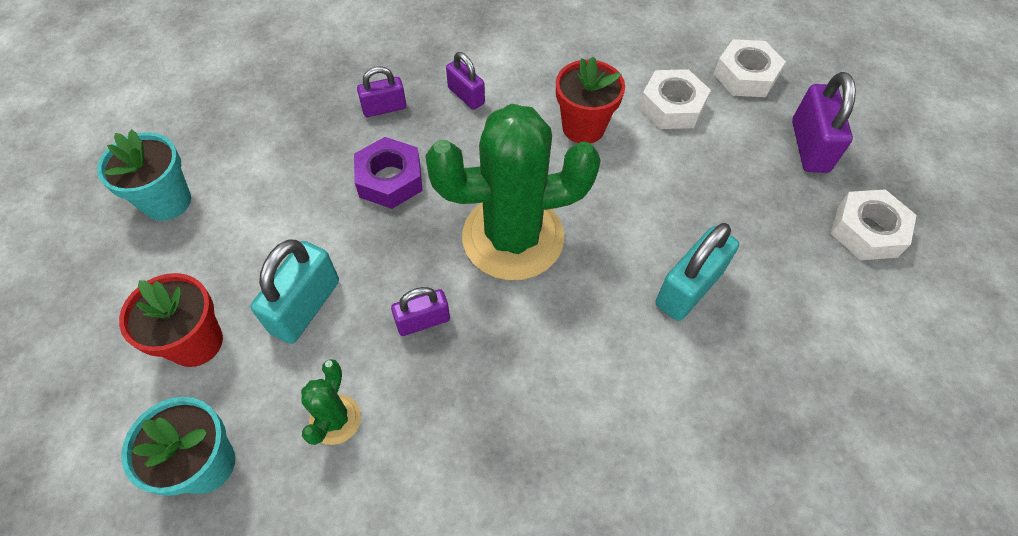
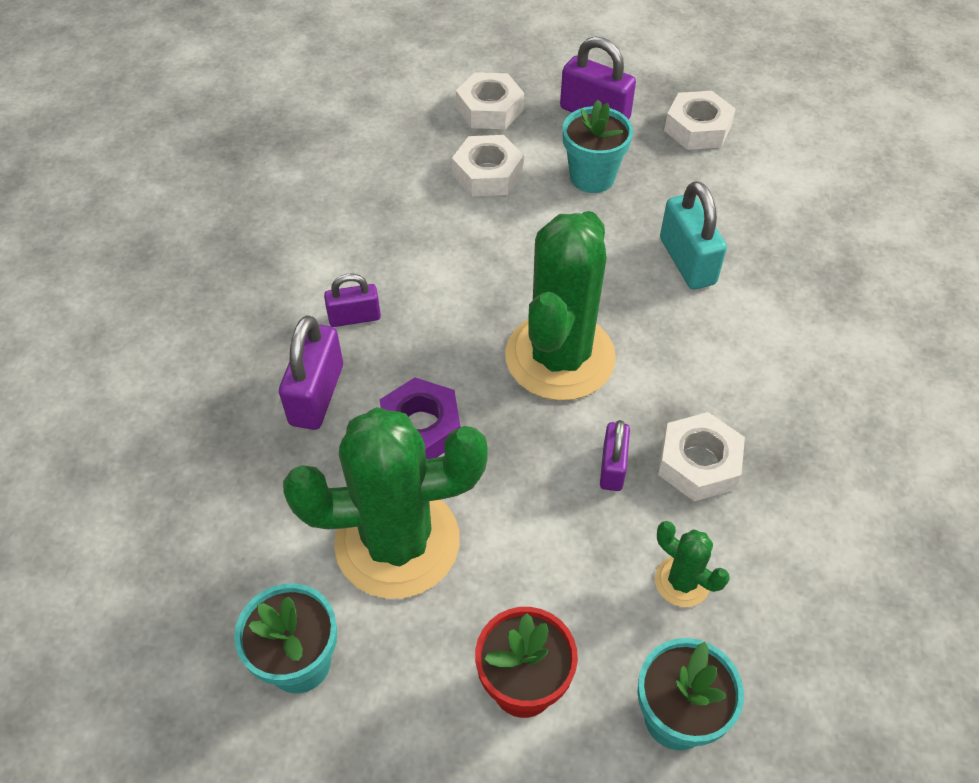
camera: 60 degrees left, 5 degrees down
(284, 211) = (397, 542): none -> green cactus
(305, 306) = (537, 563): turquoise padlock -> none
(384, 108) = (316, 395): purple padlock -> purple padlock, size x1.61
(463, 386) = (698, 463): none -> white nut
(583, 127) = (466, 246): red flower pot -> none
(730, 176) = (592, 177): none -> turquoise flower pot

